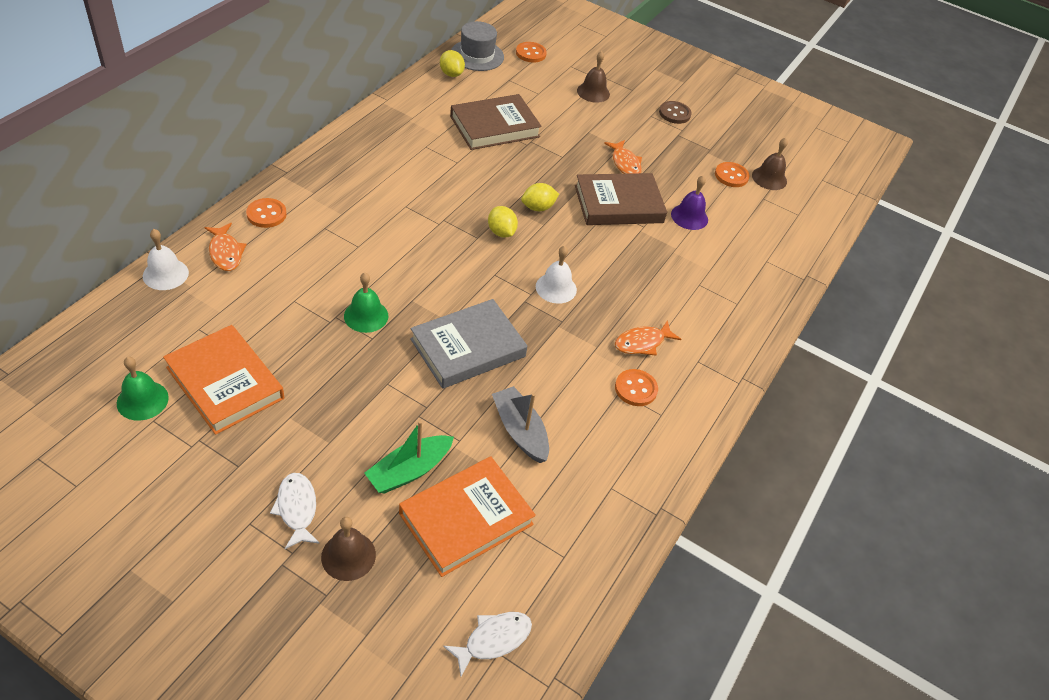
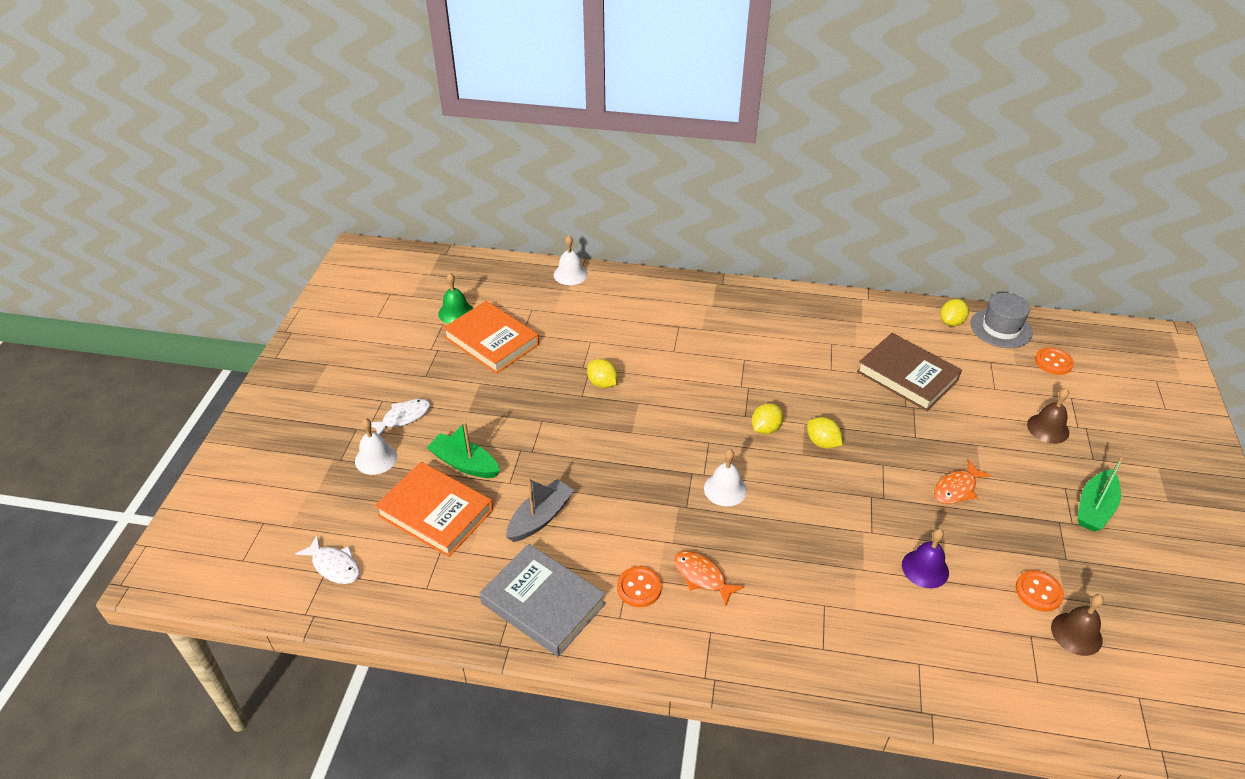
camera: 75 degrees right, 5 degrees down
(225, 253) = (612, 291): orange fish -> none
(225, 383) = (492, 341): orange book -> orange book turned 75 degrees counterclockwise
(266, 214) = (667, 293): orange button -> none
(348, 556) = (376, 458): brown bell -> white bell
(366, 316) = (602, 383): green bell -> yellow lemon
(468, 348) = (610, 454): grey book -> grey book (543, 603)
(618, 204) = (886, 502): brown book -> none
(674, 113) = (1094, 508): brown button -> green boat

